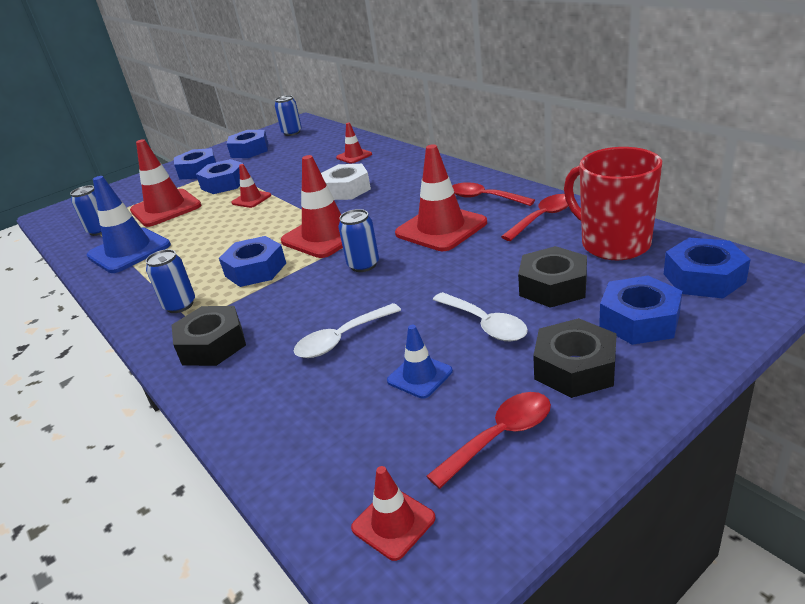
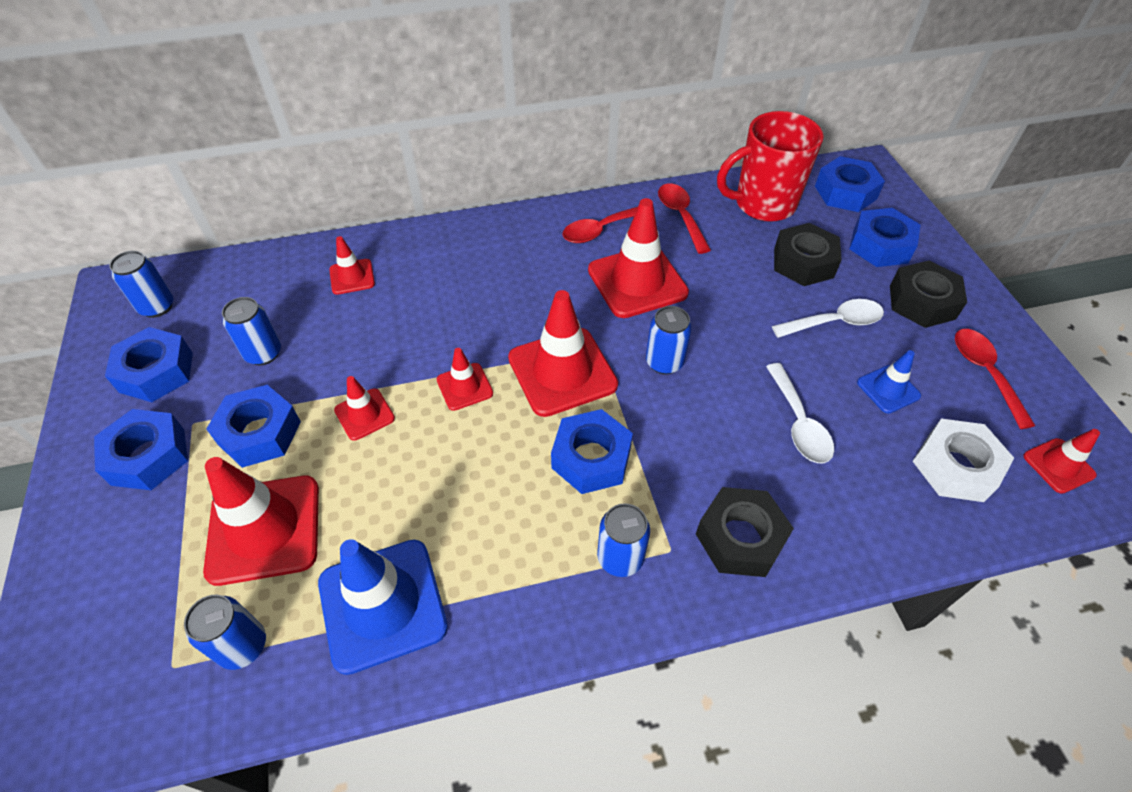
camera: 70 degrees left, 20 degrees up
(278, 163) = (263, 353): none -> blue can
(290, 214) = (464, 387): none -> red traffic cone
(346, 189) = (452, 316): white nut -> white nut (955, 467)

